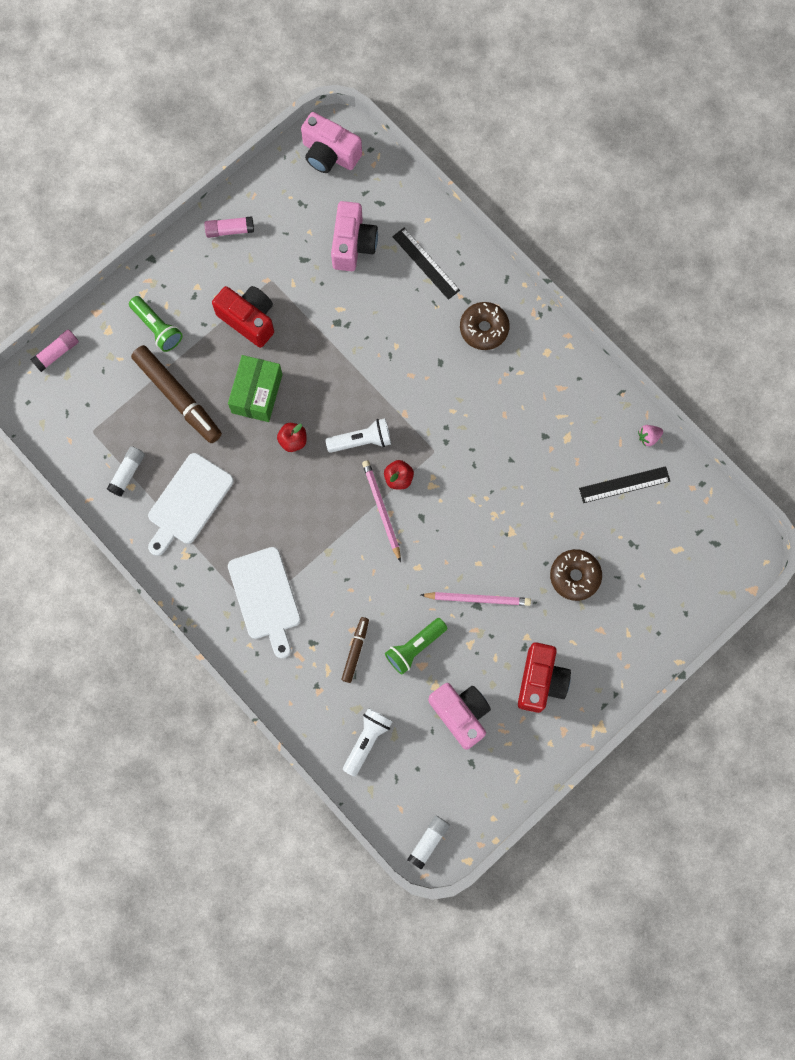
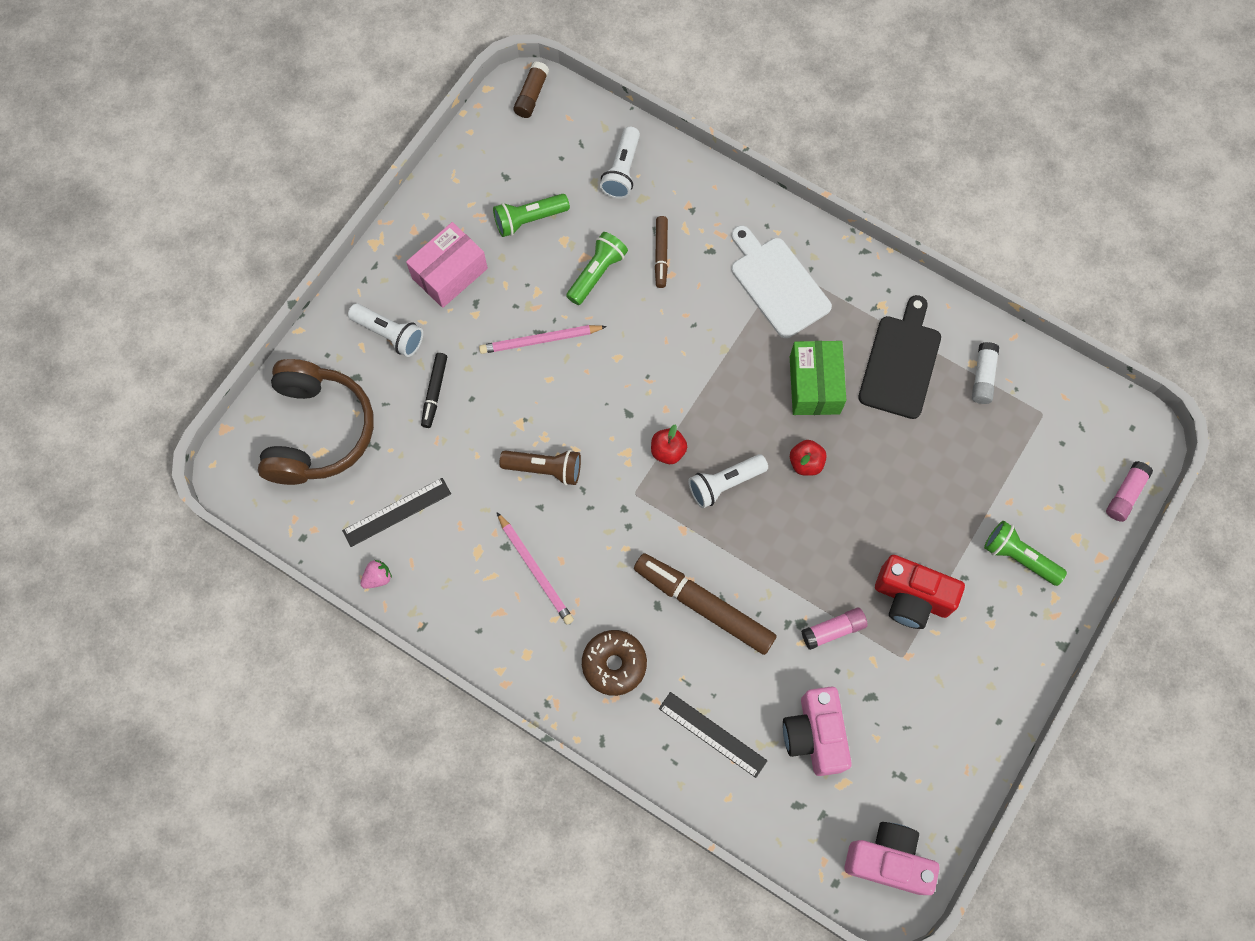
camera: 165 degrees right, 5 degrees down
(178, 397) = (960, 479): brown marker -> brown marker (703, 606)
(188, 502) = (901, 362): white cutting board -> black cutting board
(229, 230) = (979, 712): pink glue stick -> pink glue stick (833, 630)
(257, 393) = (868, 508): green box -> green box (814, 385)
(381, 510) = (677, 410): pink pencil -> pink pencil (535, 570)
(428, 842) = (531, 95): white glue stick -> brown glue stick
(460, 714) = (529, 219): pink camera -> green flashlight
(500, 489) = (545, 469): none -> brown flashlight
(540, 681) = (449, 273): red camera -> pink box
(575, 576) = (435, 392): brown donut -> black marker
(603, 638) = (389, 334): none -> white flashlight
(676, 568) = (318, 431): none -> brown headphones

